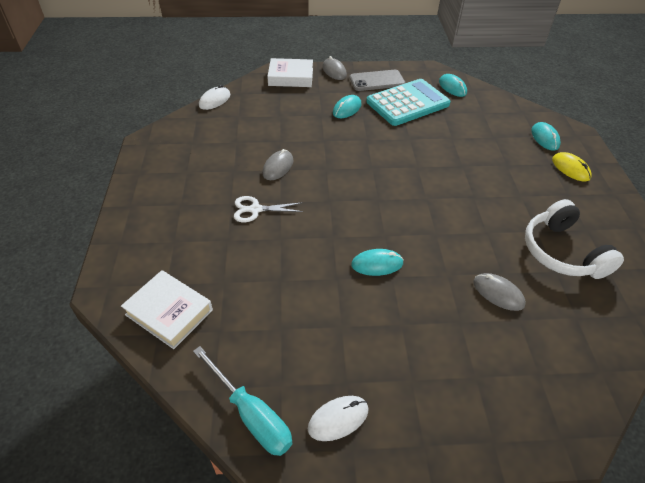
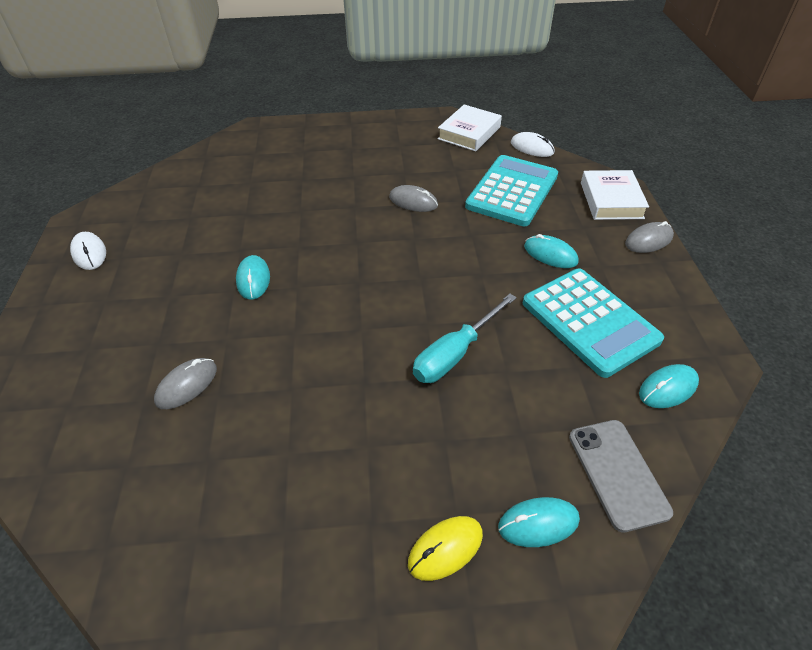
camera: 90 degrees right, 0 degrees up
(169, 312) = (224, 159): white book -> white book (469, 133)
(251, 414) = (115, 207): turquoise screwdriver -> turquoise screwdriver (455, 353)
(255, 209) = (343, 191): white scissors -> none
(272, 116) = (512, 191): none -> turquoise calculator
(377, 81) = (642, 287): grey phone -> grey phone (617, 473)
(562, 252) = (240, 478): white headphones -> none

